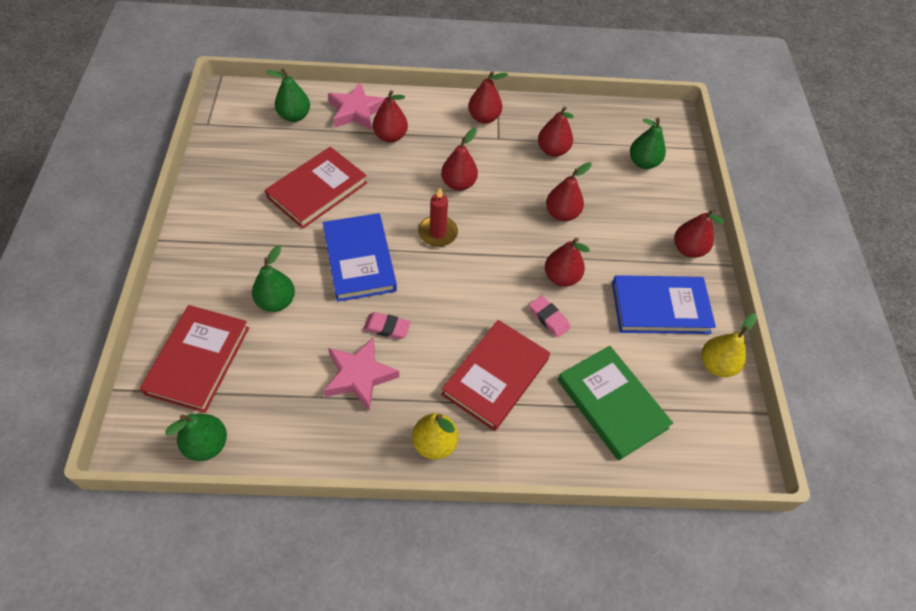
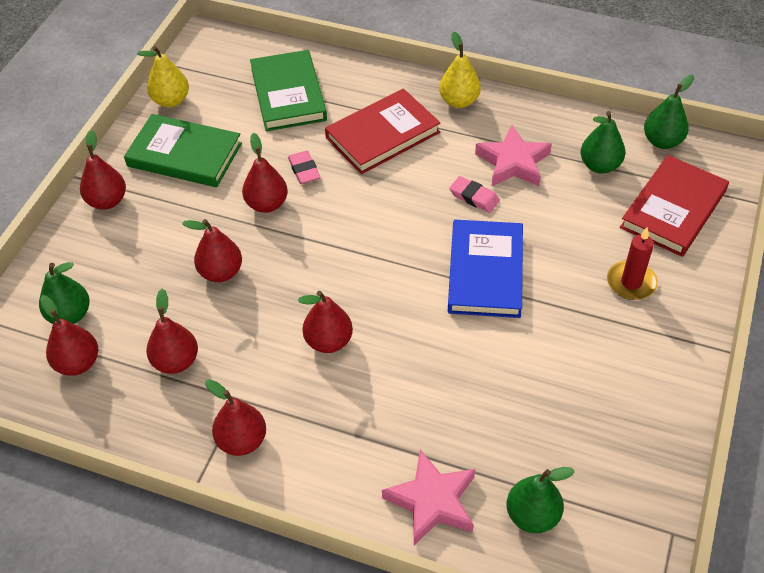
camera: 155 degrees left, 5 degrees down
(276, 301) = (588, 247): green pear -> green pear (599, 165)
(317, 190) = (519, 375): red book -> none
(390, 136) = (394, 440): red pear -> red pear (77, 363)
(437, 233) = (382, 282): red candle -> red candle (631, 282)
(660, 307) = (184, 155): blue book -> green book

